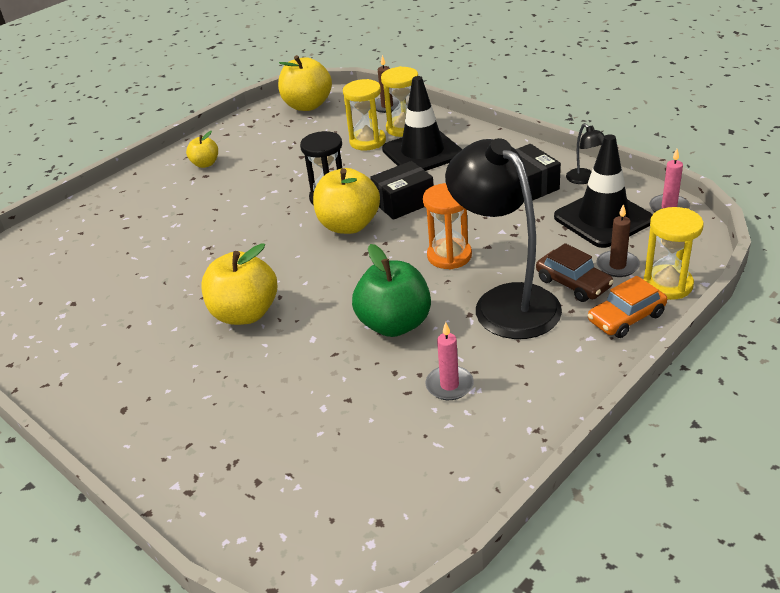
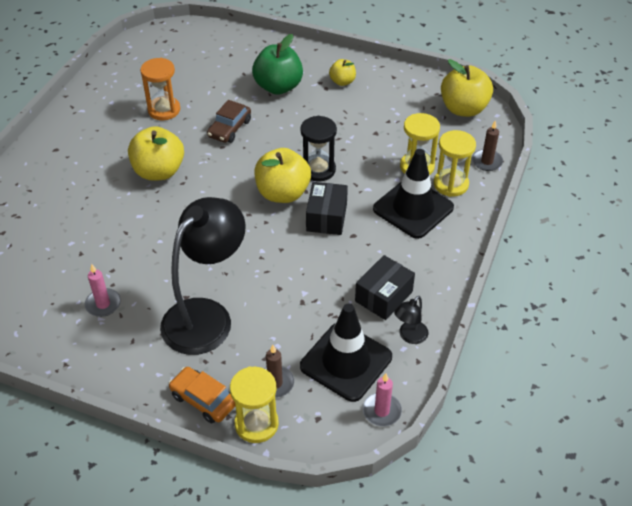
camera: 65 degrees right, 10 degrees up
(394, 324) = (164, 256): green apple -> green apple (278, 87)
(403, 202) = (326, 217): black box -> black box turned 60 degrees clockwise
(449, 256) = (258, 266): orange hourglass -> orange hourglass (164, 110)
(573, 283) = (241, 356): brown car -> brown car (229, 128)

